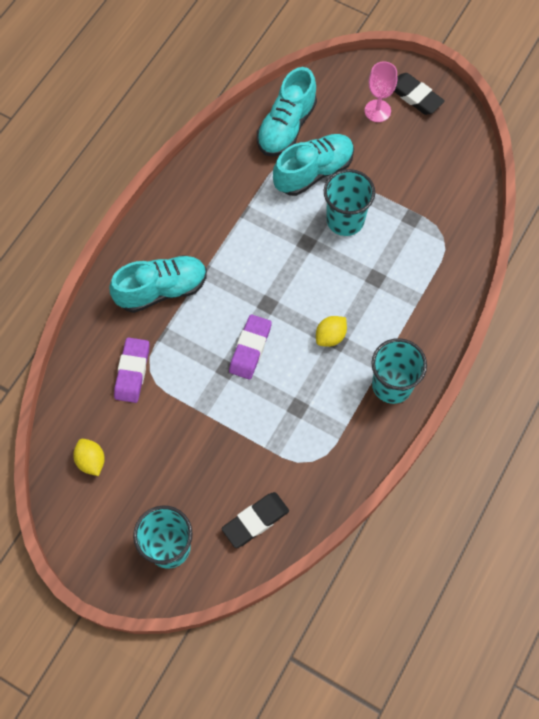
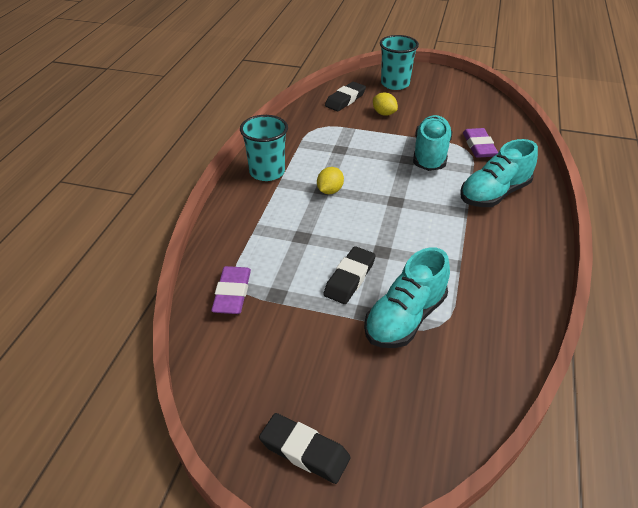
camera: 165 degrees right, 25 degrees down
(91, 461) = (472, 105): yellow lemon -> yellow lemon (384, 113)
(250, 348) = (395, 173): purple eraser -> purple eraser (232, 293)
(286, 127) = (463, 363): turquoise shoe -> turquoise shoe (430, 155)
(345, 220) = (349, 278): turquoise cup -> black eraser
(377, 111) = (353, 414): pink goblet -> none

